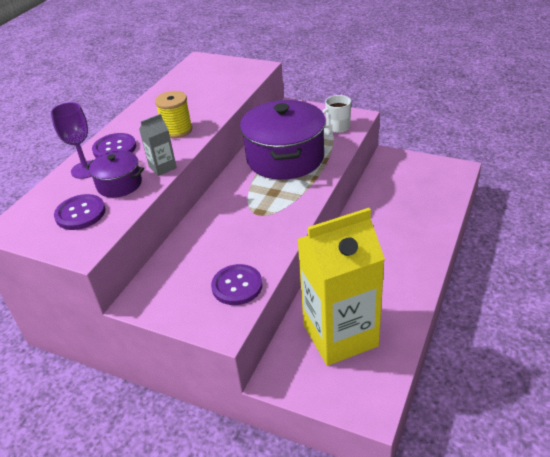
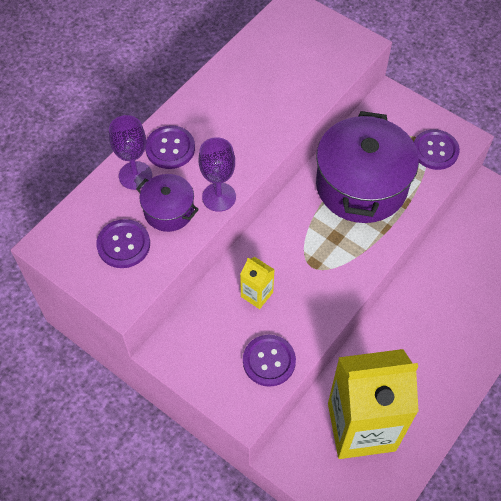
camera: 10 degrees right, 20 degrees up
(162, 167) = (219, 197): grey carton -> purple goblet
(177, 130) = (244, 137): yellow spool -> none
(214, 243) = (257, 294): none -> yellow carton
(337, 127) = (435, 150): white mug -> purple button

